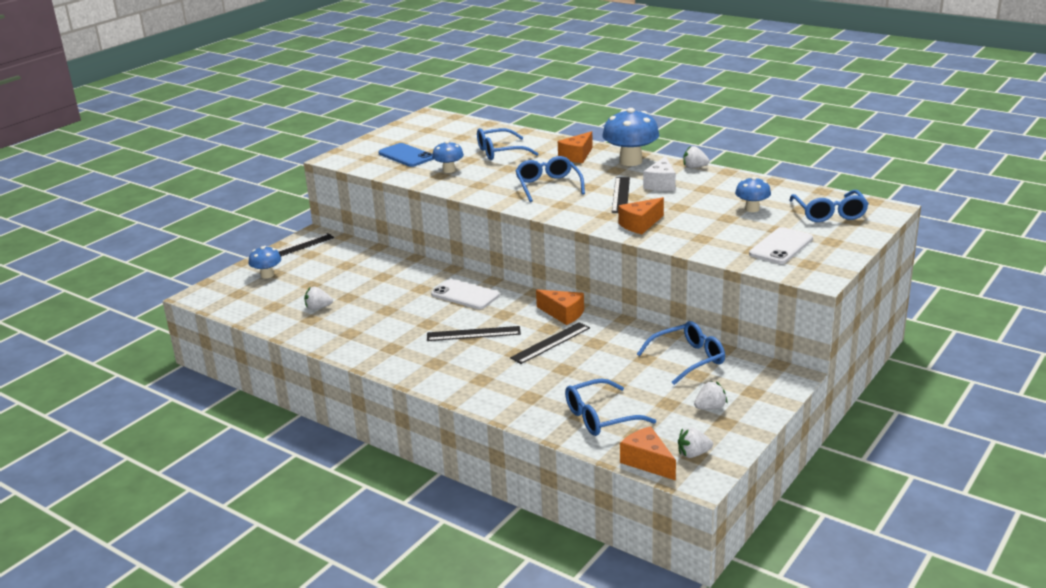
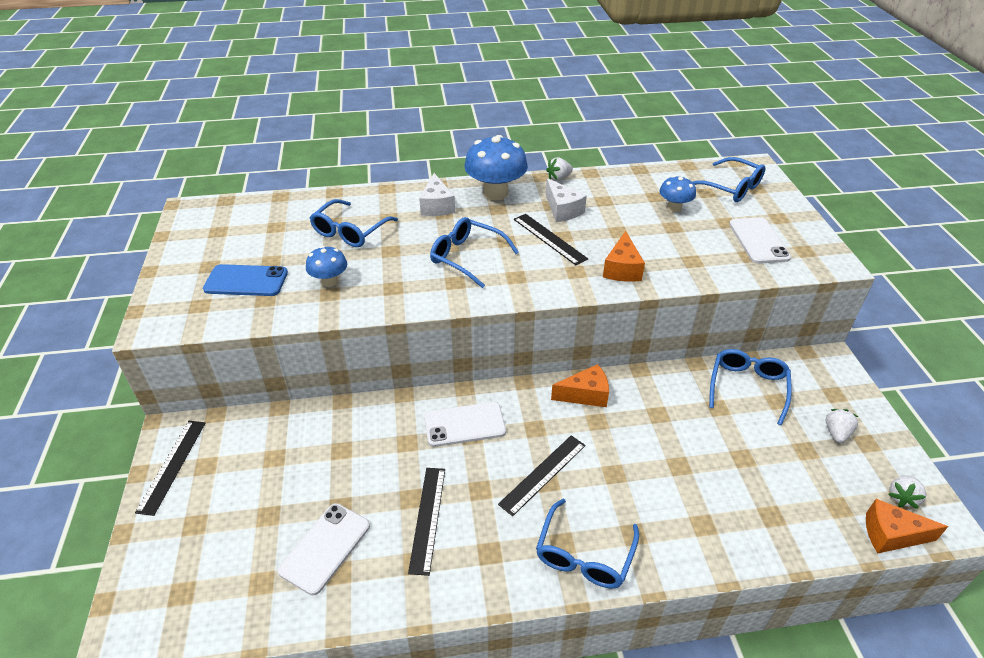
camera: 45 degrees left, 15 degrees up
(267, 275) = (187, 535): blue mushroom -> none
(318, 308) = (325, 548): white strawberry -> white phone
(550, 343) = (624, 439): black ruler -> black ruler (427, 518)
(577, 156) = (437, 206): orange cheese -> white cheese
(600, 417) = (788, 507): blue glasses -> blue glasses (584, 555)

